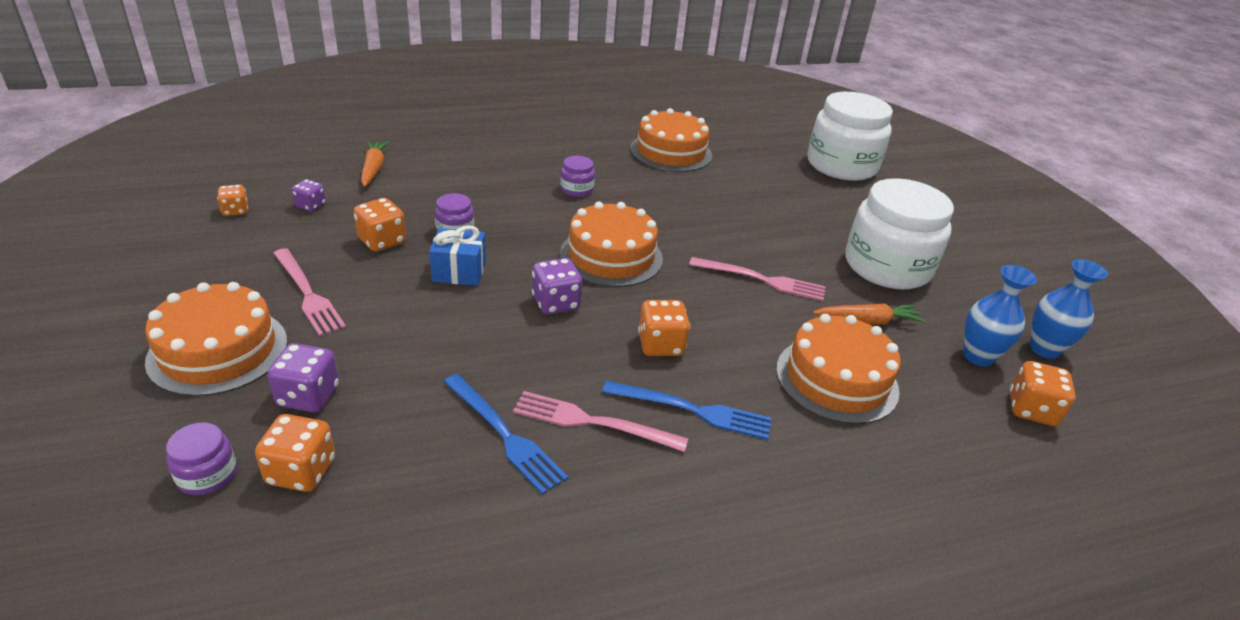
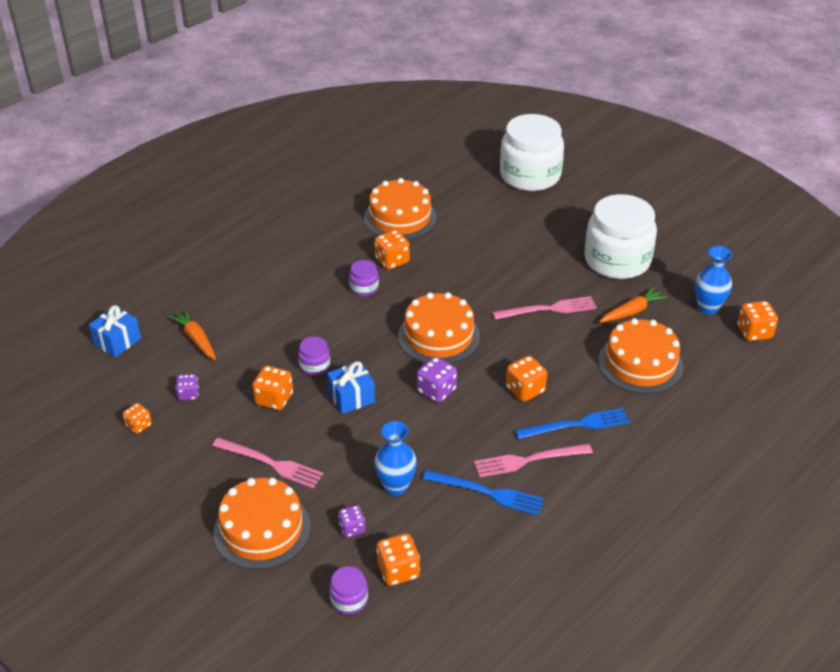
camera: 25 degrees left, 5 degrees up
(306, 146) = (117, 341): none -> blue gift
(308, 396) = (352, 528): purple dice -> purple dice, size x0.64
(628, 180) = (392, 261): none -> orange dice
(1044, 349) = (741, 284): blue vase -> blue vase (396, 486)

